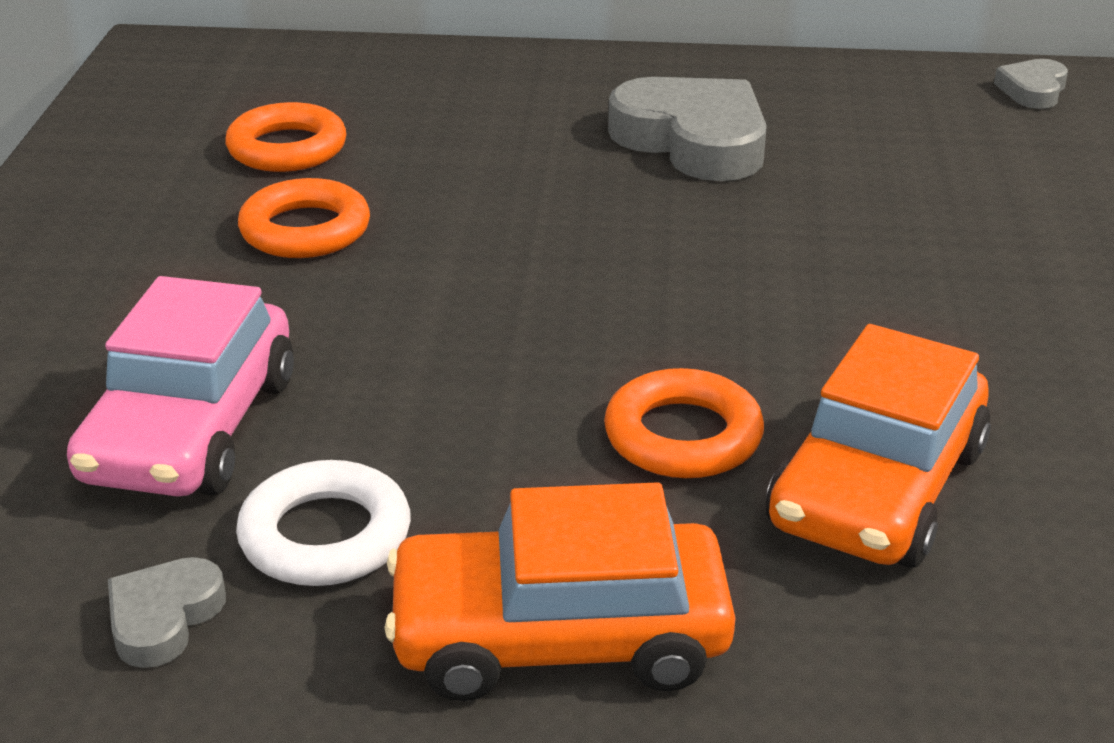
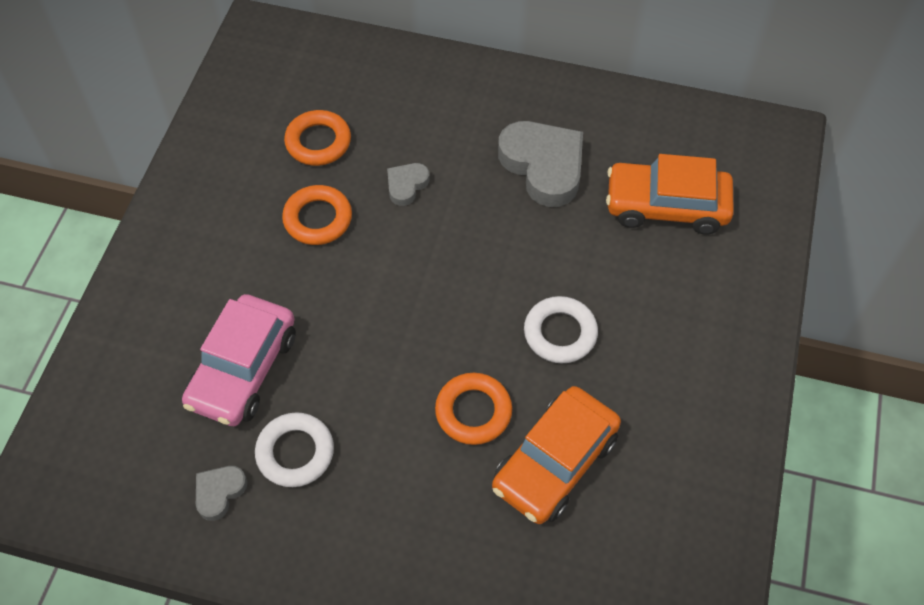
camera: 10 degrees right, 25 degrees up
(559, 637) = (386, 533): orange car -> orange car (666, 206)
(807, 319) = (560, 333): none -> white ring
(1032, 90) = (757, 142): grey heart -> grey heart (406, 185)

